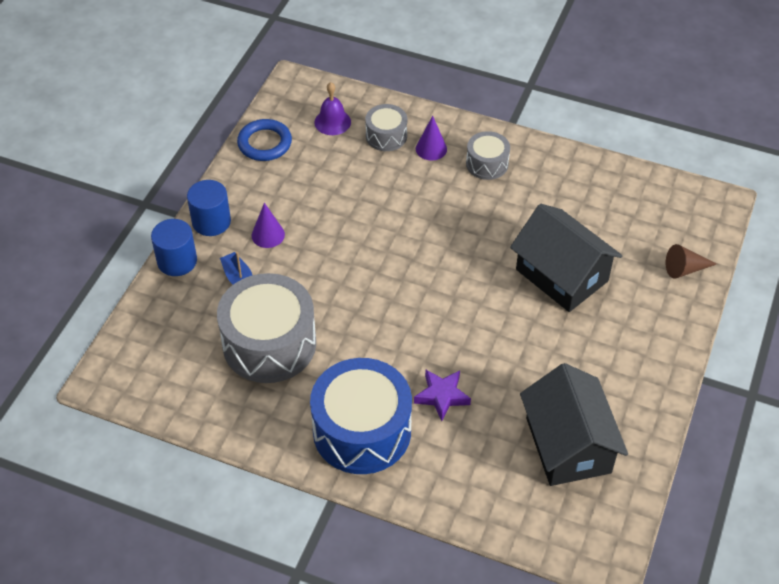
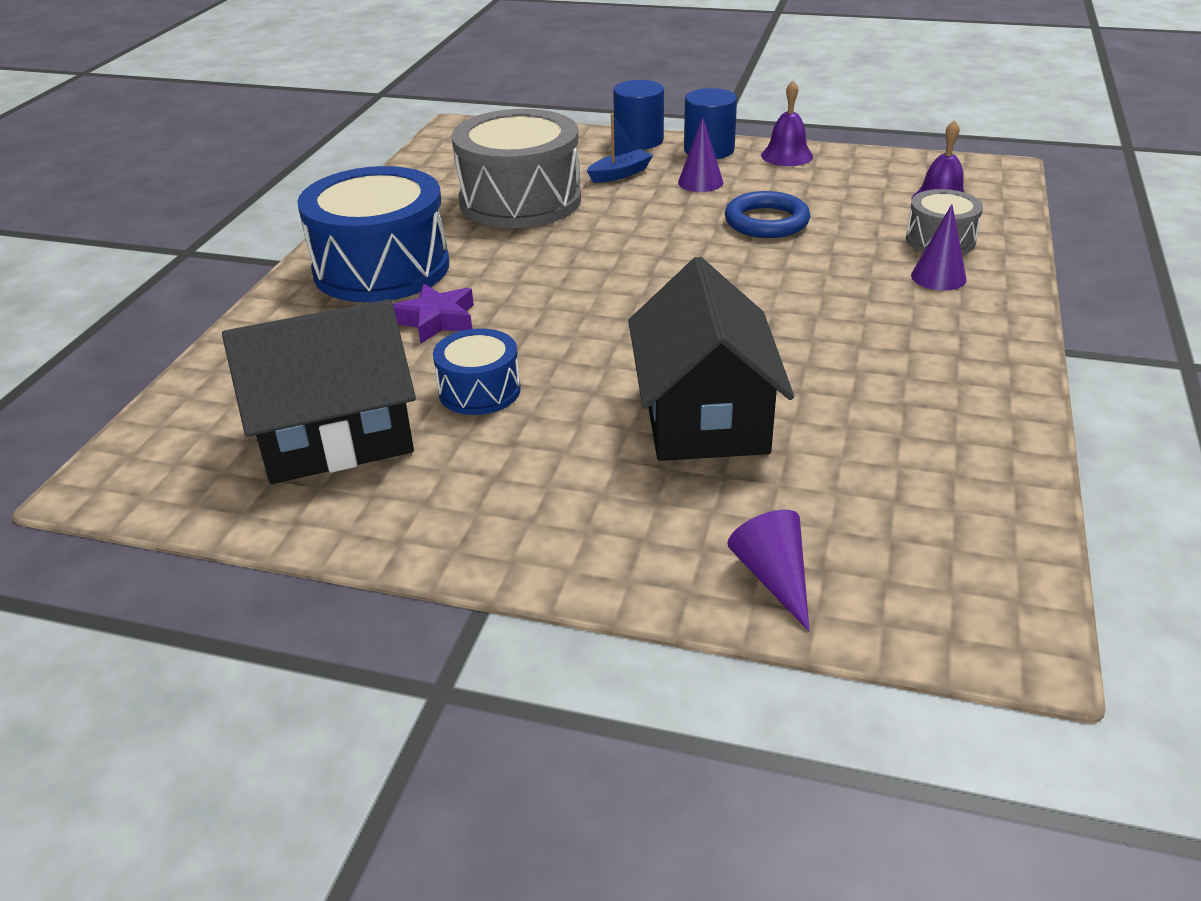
camera: 85 degrees right, 15 degrees down
(237, 180) = (787, 155): none -> purple bell
(265, 143) = (865, 164): blue ring -> blue ring (766, 221)
(487, 164) = (937, 328): grey drum -> none
(527, 374) = (479, 391): none -> blue drum
(561, 275) = (704, 416): black house -> black house turned 45 degrees counterclockwise
(685, 269) = (774, 577): brown cone -> purple cone

